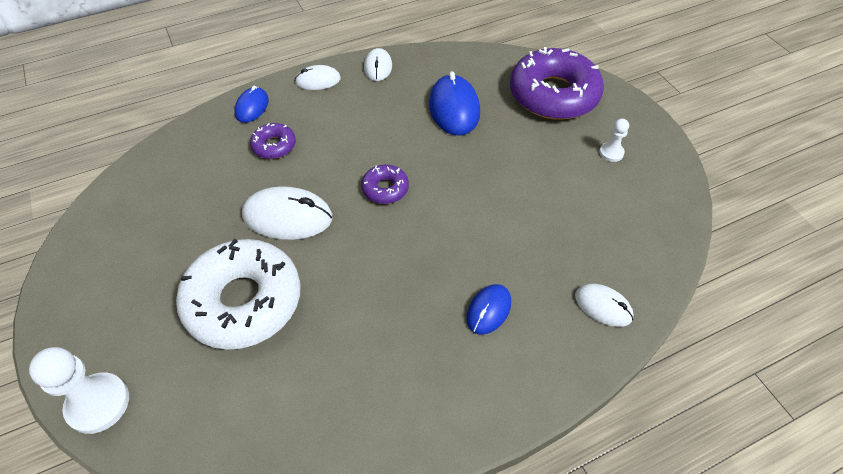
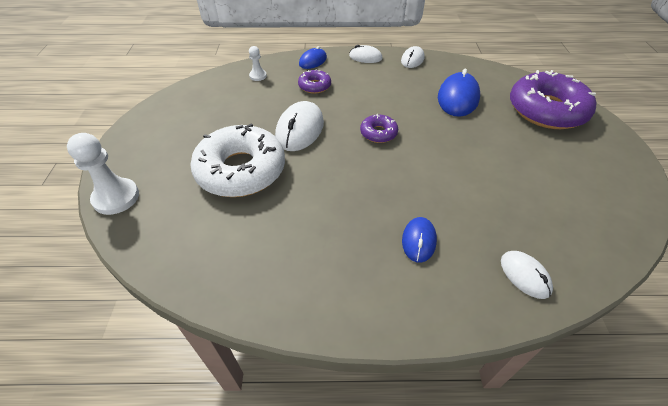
camera: 25 degrees right, 5 degrees down
(287, 217) = (300, 129): white mouse -> white mouse turned 75 degrees clockwise
(488, 310) = (418, 241): blue mouse -> blue mouse turned 45 degrees counterclockwise
(611, 153) = (582, 163): white pawn -> white pawn (258, 76)

